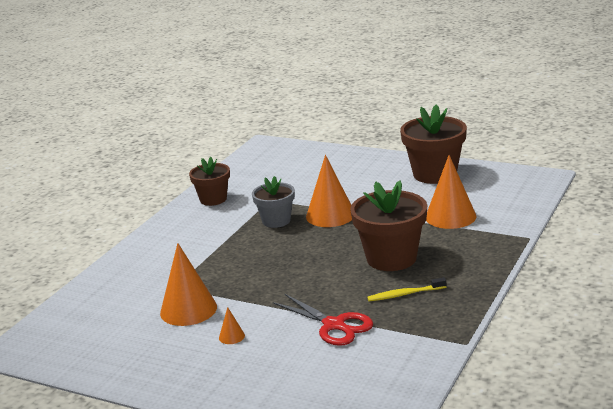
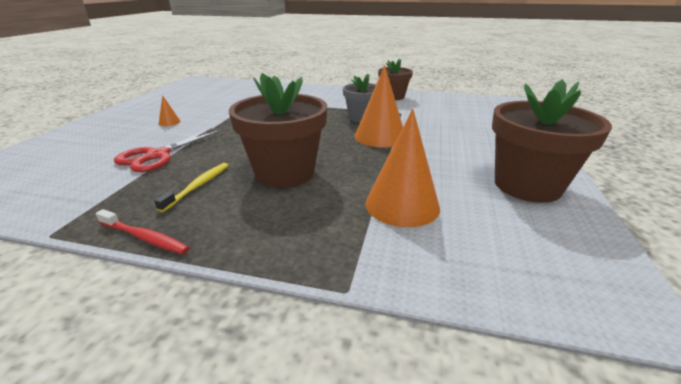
camera: 75 degrees right, 5 degrees up
(188, 310) = (218, 107): orange cone -> none
(405, 294) = (198, 186): yellow toothbrush -> yellow toothbrush turned 45 degrees clockwise
(474, 304) = (144, 237): none -> red toothbrush

